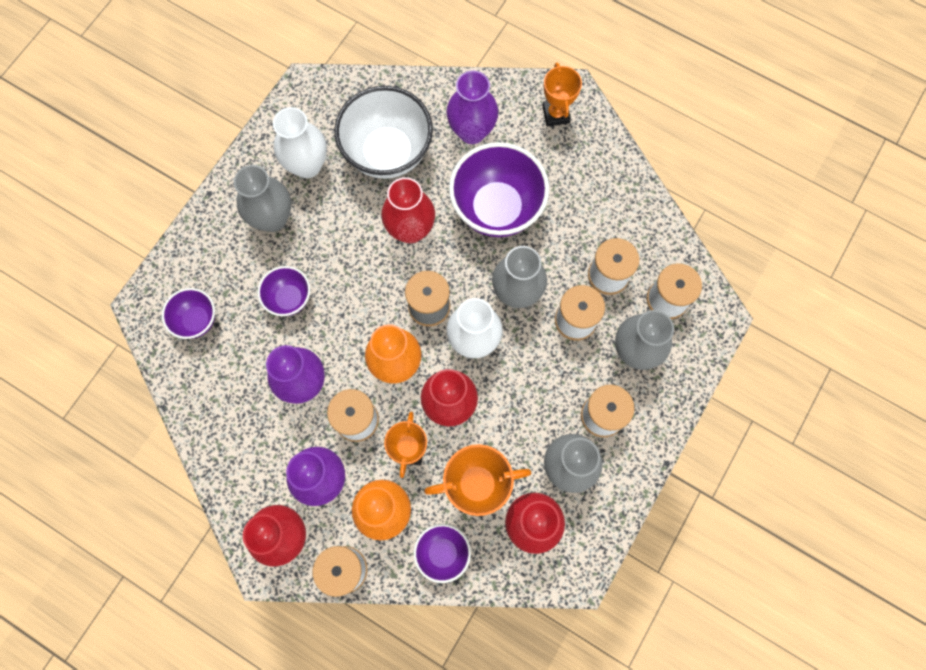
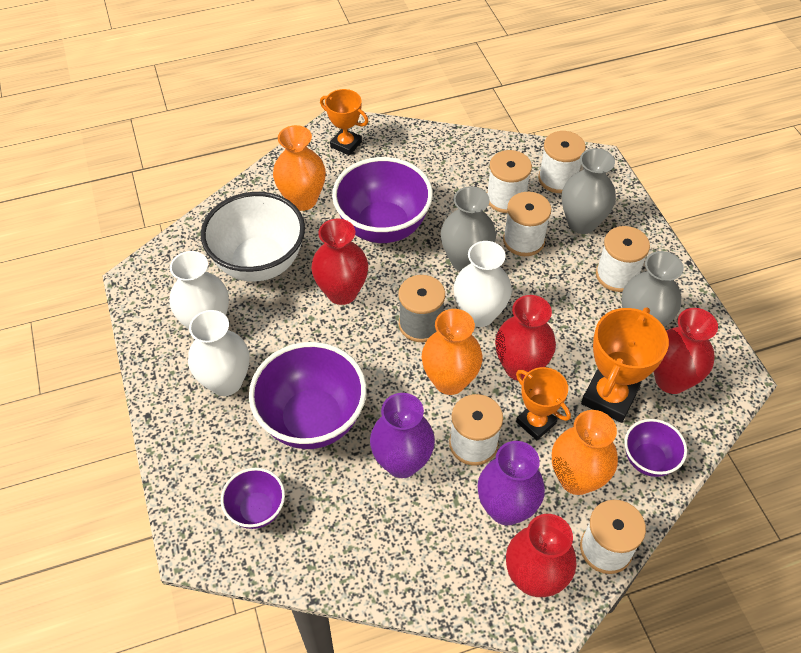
camera: 50 degrees left, 20 degrees down
(273, 218) = (226, 382): grey vase -> white vase
(289, 298) = (312, 420): purple bowl -> purple bowl, size x1.91
(472, 131) = (302, 200): purple vase -> orange vase

